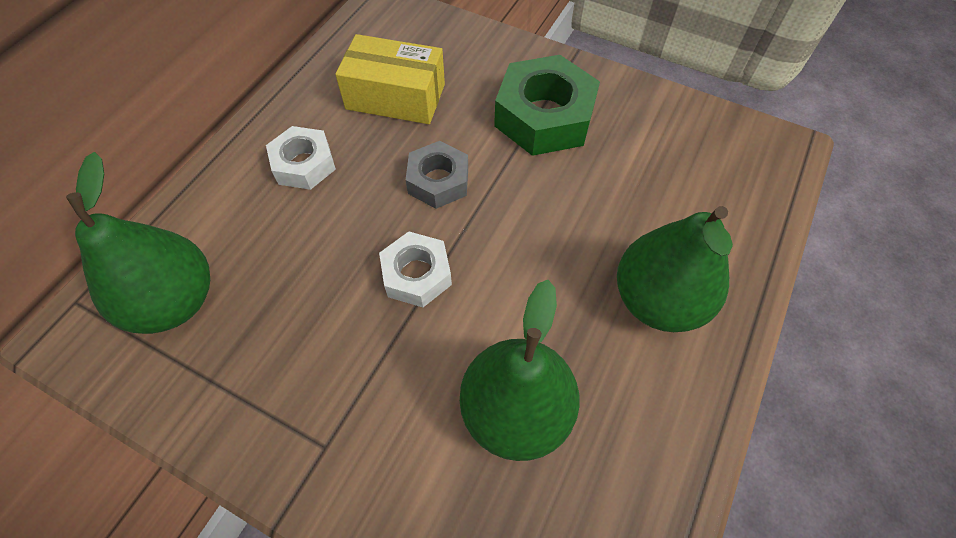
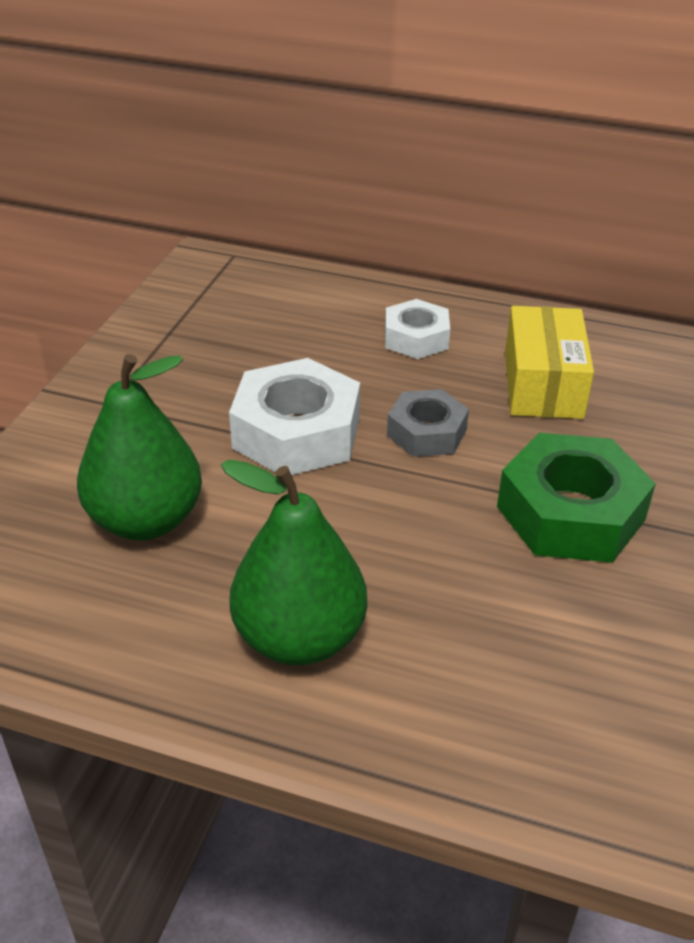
camera: 80 degrees right, 20 degrees down
(175, 301) = (241, 299): green pear -> none
(416, 275) = (296, 433): white nut -> white nut, size x1.66

